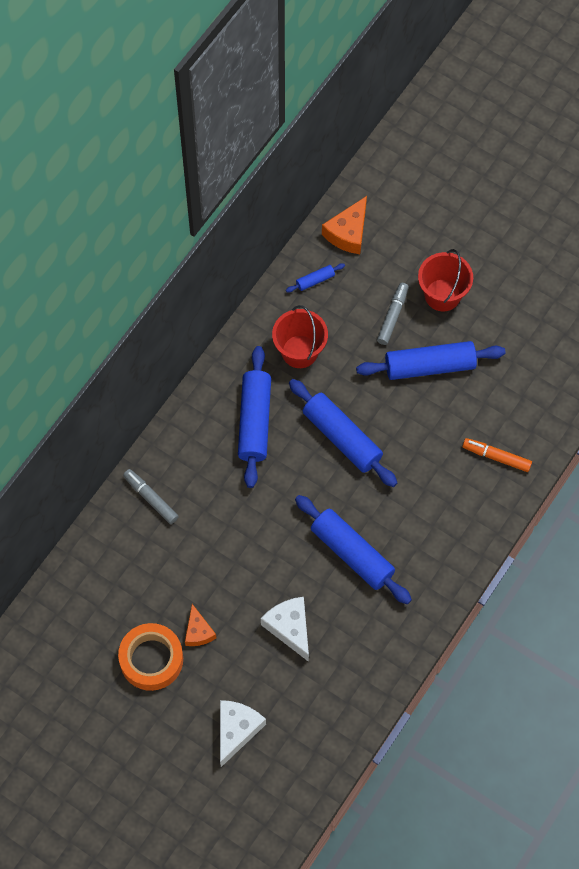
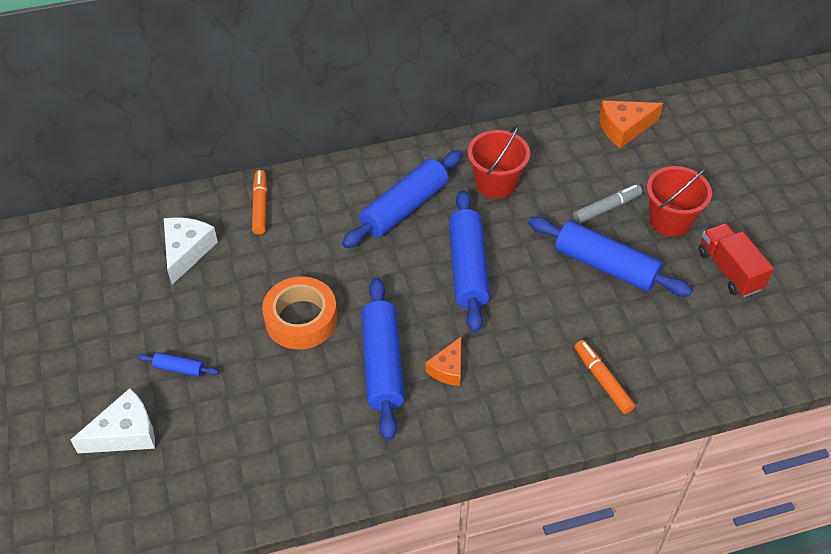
camera: 40 degrees right, 15 degrees down
(151, 498) = (260, 206): grey marker -> orange marker
(151, 659) = (124, 322): orange tape -> orange tape (301, 319)
(198, 631) = (185, 329): orange cheese -> orange cheese (448, 368)
(290, 628) = (263, 384): white cheese -> white cheese (186, 251)
(315, 280) = (561, 143): blue rolling pin -> blue rolling pin (179, 368)
(510, 309) = (729, 270): none -> red truck

